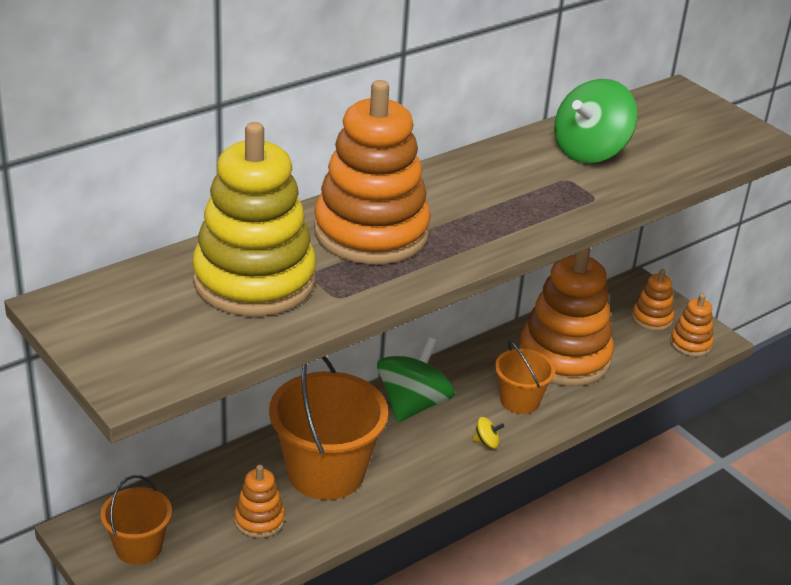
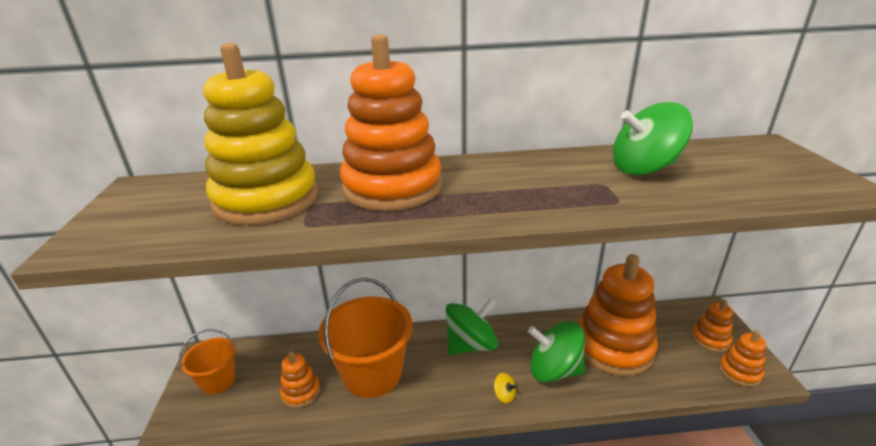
camera: 35 degrees right, 5 degrees down
(520, 400) = (554, 370): orange bucket -> green spinning top

